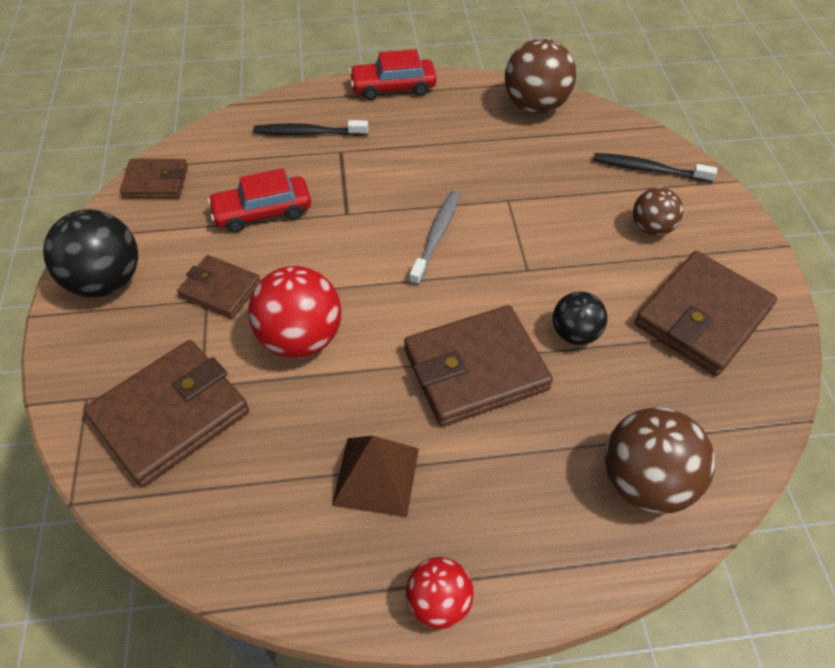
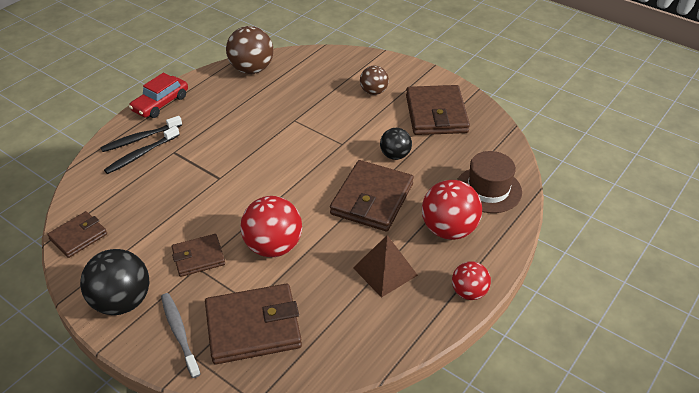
camera: 45 degrees left, 10 degrees down
(170, 415) = (253, 327): brown wallet -> brown wallet turned 75 degrees clockwise
(262, 212) = (169, 207): red car -> none
(436, 236) = (280, 158): grey toothbrush -> grey toothbrush (179, 333)
(519, 491) = (448, 230): none -> red ball
(645, 481) = (488, 189): brown ball -> brown hat
(648, 169) = (342, 67): black toothbrush -> black toothbrush (140, 138)

